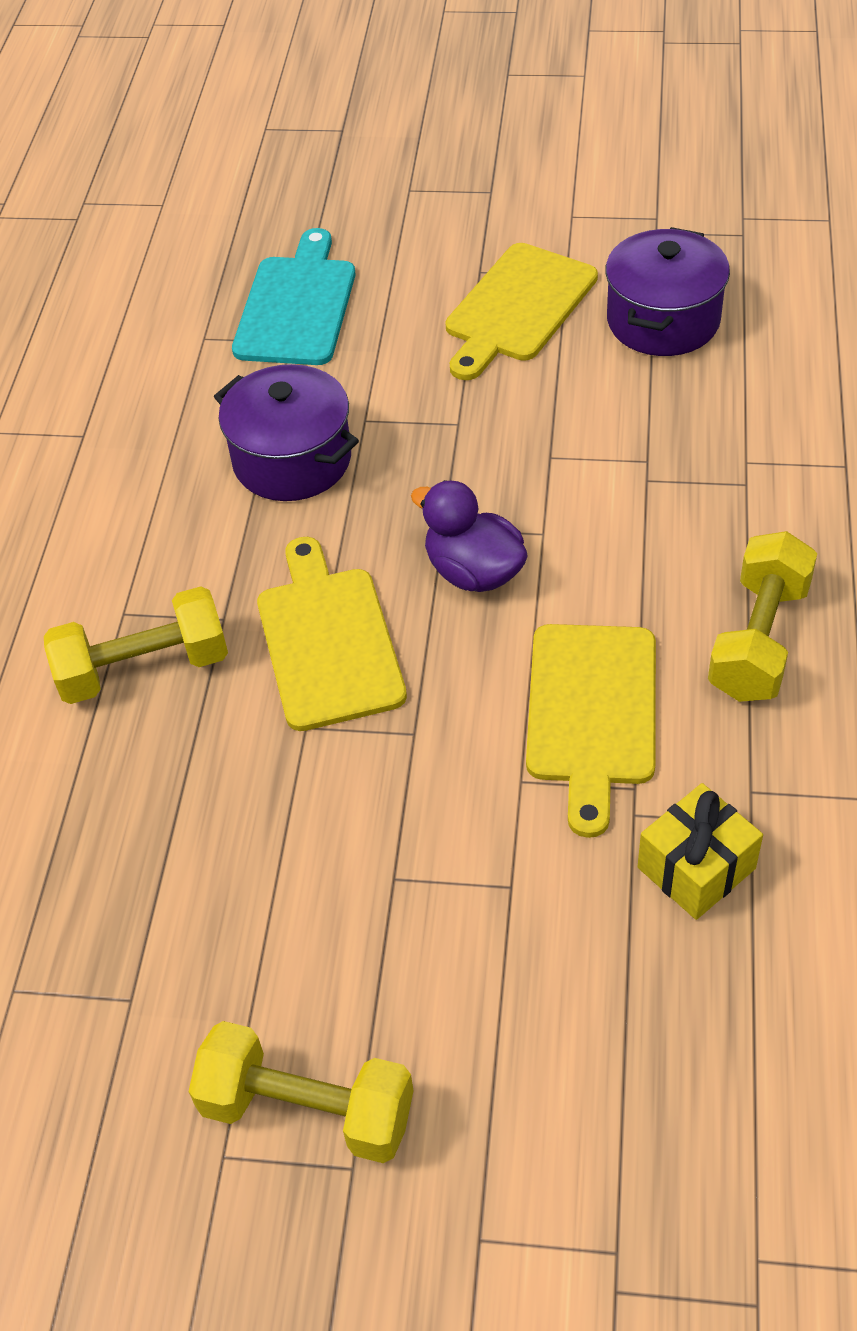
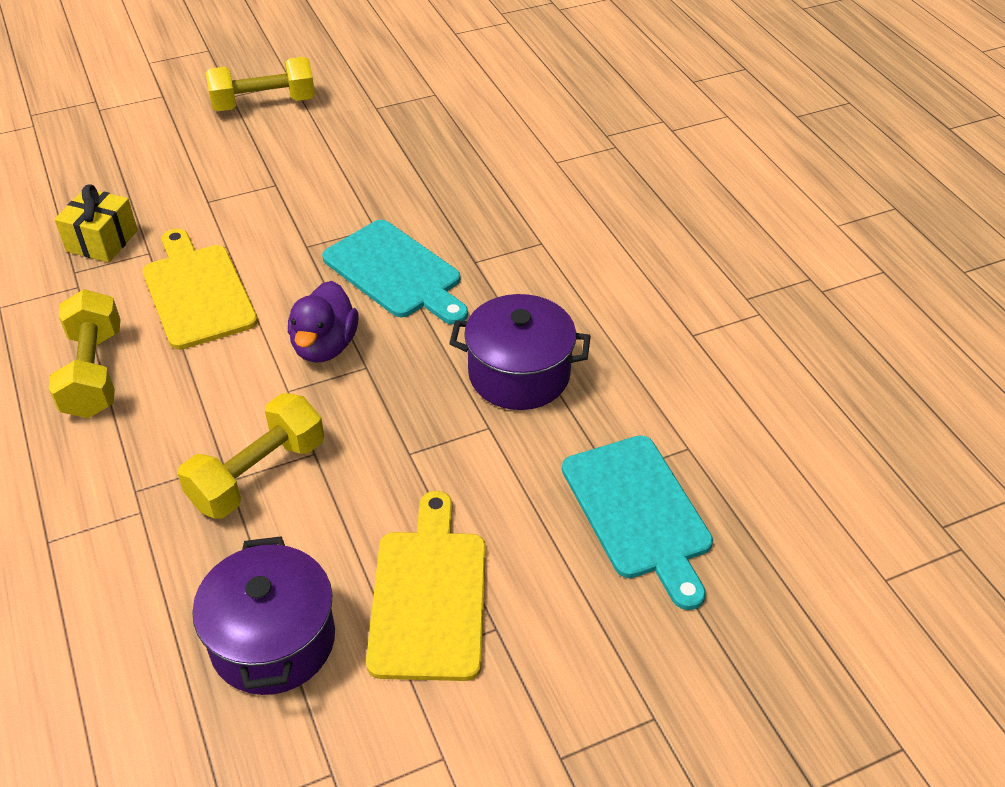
camera: 145 degrees right, 5 degrees down
(144, 668) = (499, 221): yellow dumbbell -> yellow dumbbell (258, 474)
(328, 641) = (396, 272): yellow cutting board -> turquoise cutting board
(473, 571) = (324, 346): purple duck -> purple duck turned 90 degrees clockwise

